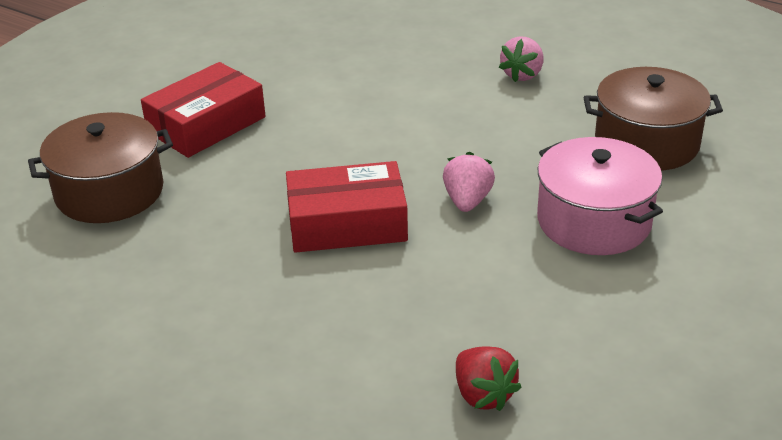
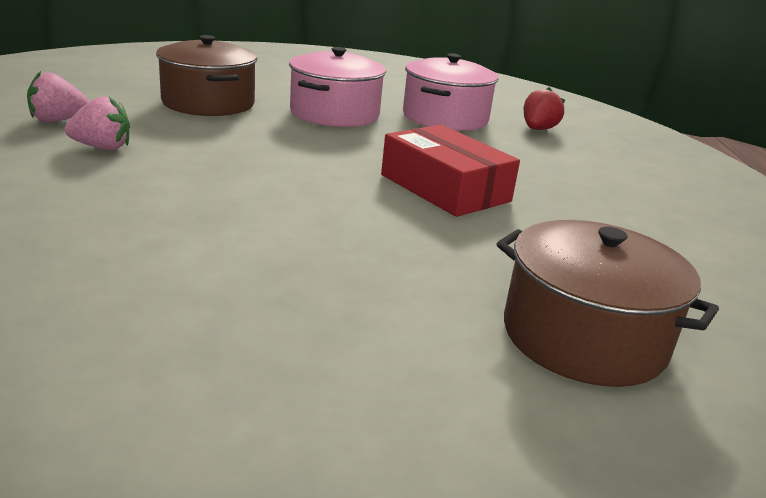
camera: 125 degrees left, 10 degrees down
(206, 125) = (364, 313): red box -> none
(467, 201) = (356, 150): pink strawberry -> pink strawberry (58, 120)
(559, 315) = (445, 118): none -> pink pot

